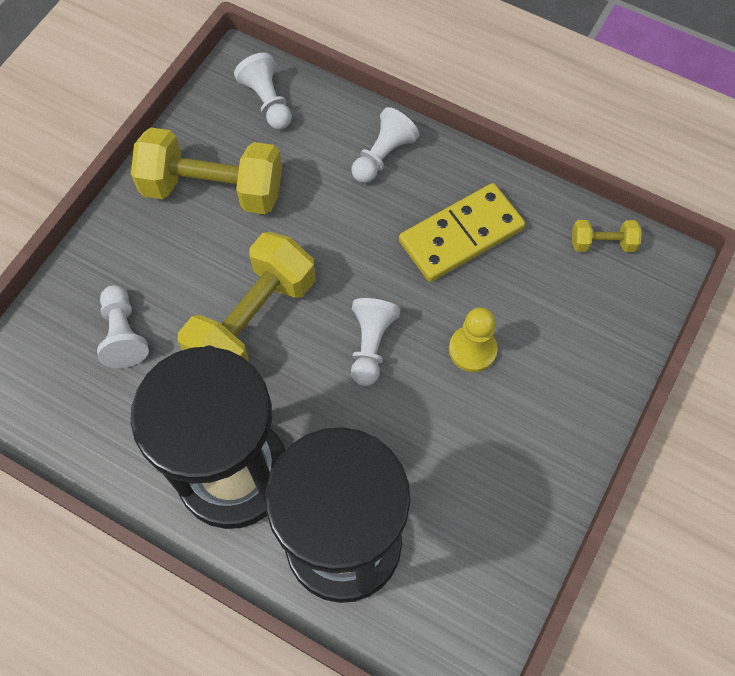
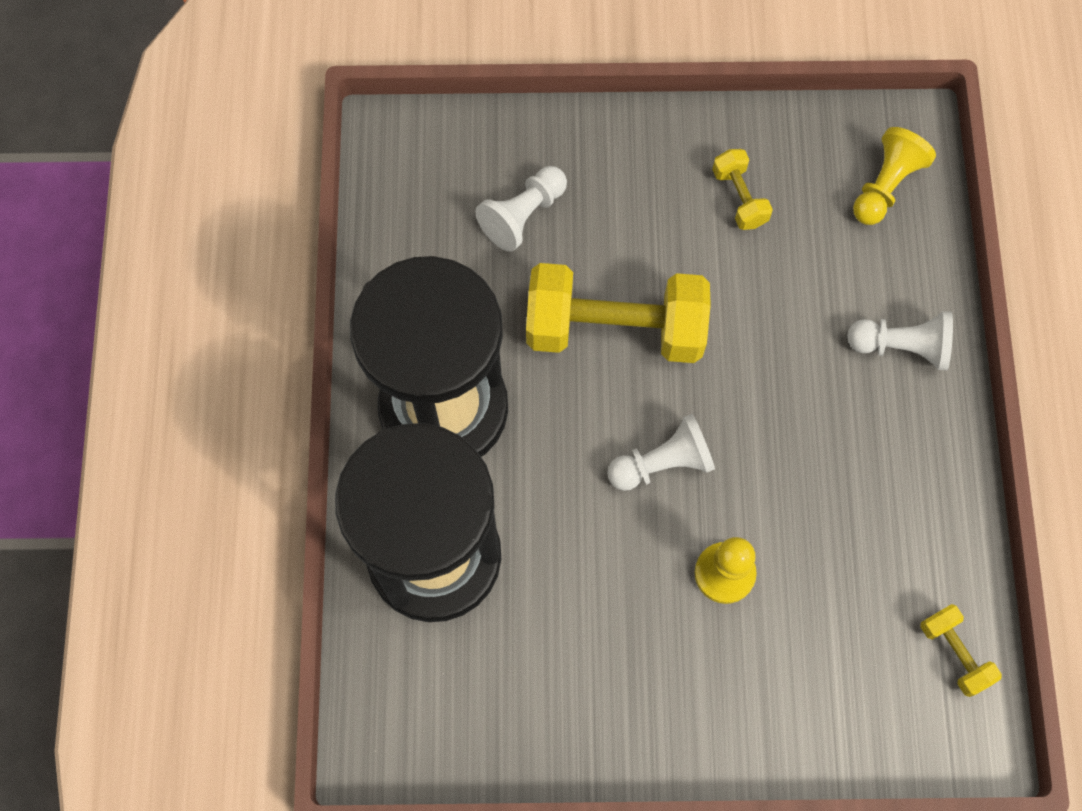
camera: 60 degrees right, 5 degrees up
(213, 189) = (739, 197): yellow dumbbell -> yellow dumbbell, size x0.45
(267, 102) = (885, 186): white pawn -> yellow pawn
(461, 235) = (857, 487): yellow domino -> none

